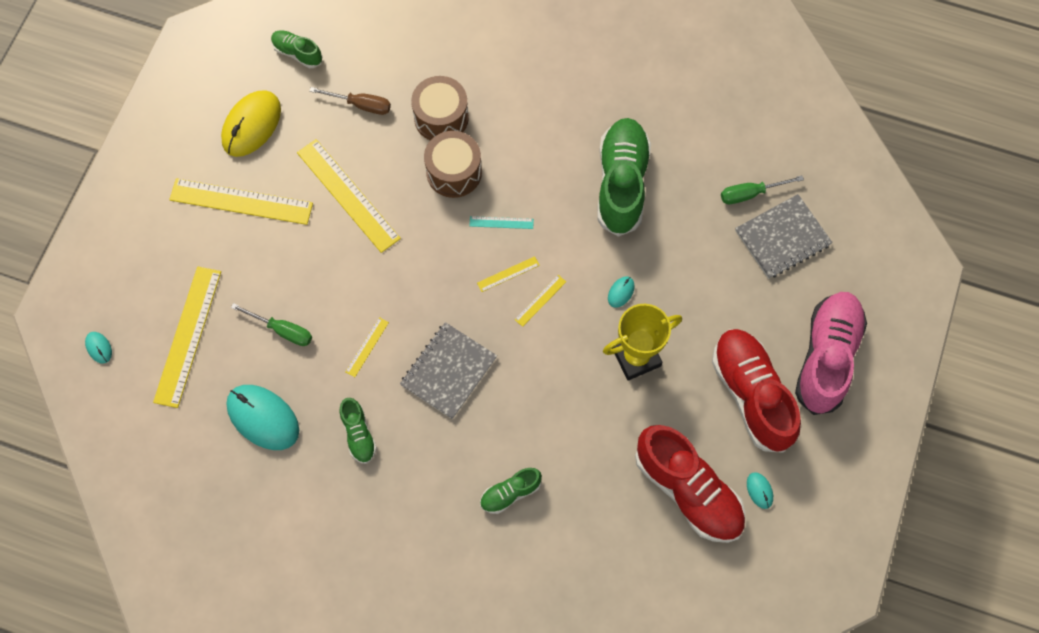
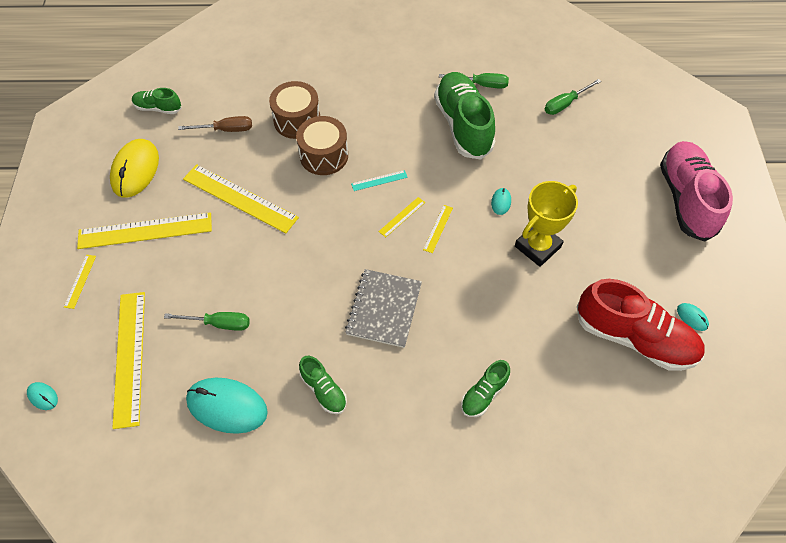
camera: 20 degrees left, 10 degrees down
(367, 347) = (303, 312): yellow ruler -> yellow ruler (80, 281)
(666, 137) = (481, 84): none -> green screwdriver
(751, 394) = (644, 245): red shoe -> none
(782, 238) = (605, 126): grey notebook -> none

